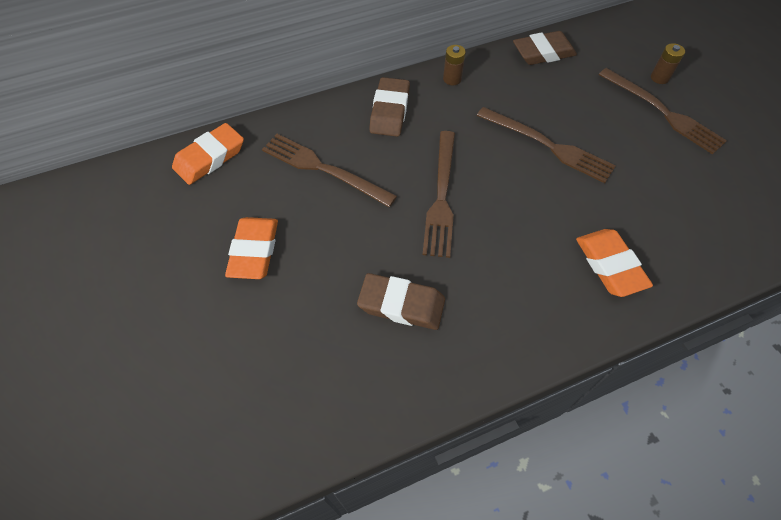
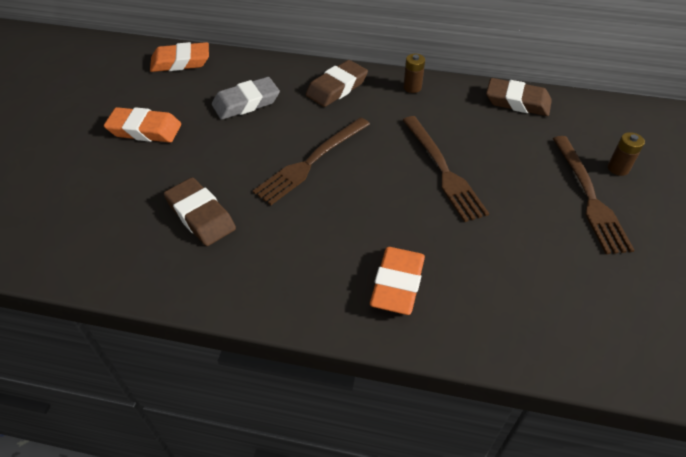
camera: 35 degrees right, 10 degrees down
(254, 251) = (145, 130): orange eraser -> orange eraser turned 60 degrees clockwise
(323, 169) = (246, 103): brown fork -> grey eraser

